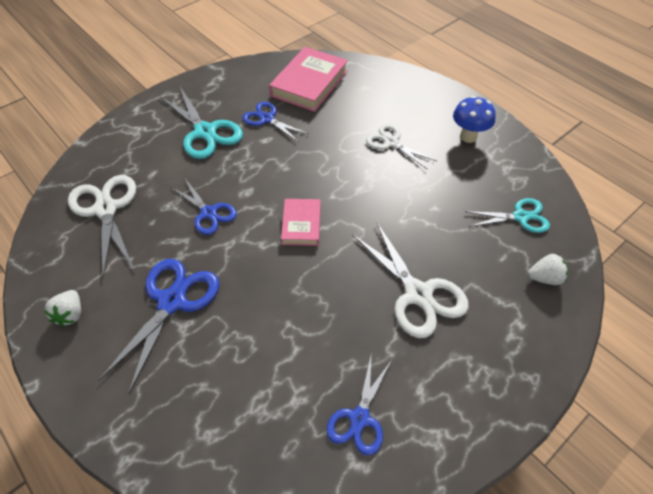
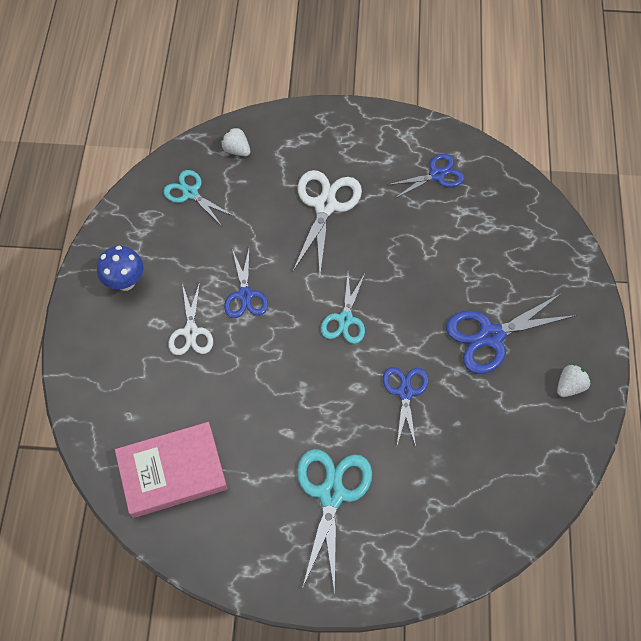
camera: 135 degrees left, 10 degrees up
(106, 209) = (486, 472): white scissors -> none
(267, 119) = (261, 459): blue scissors -> blue scissors (245, 295)
(301, 224) = (345, 319): pink book -> turquoise scissors

